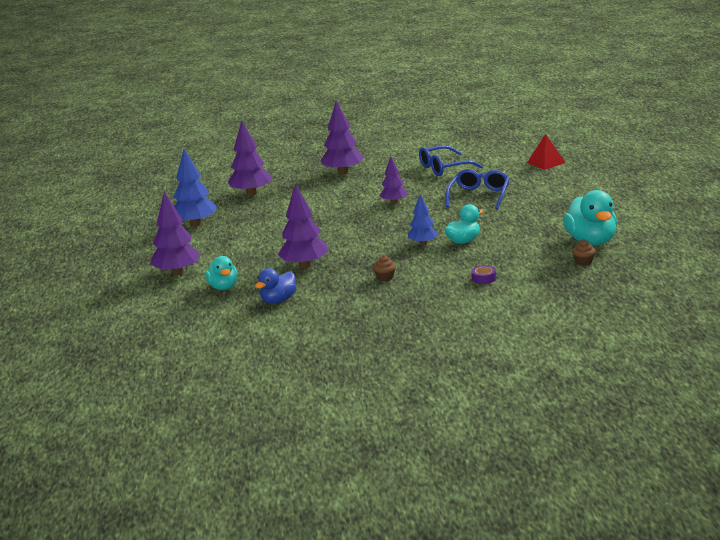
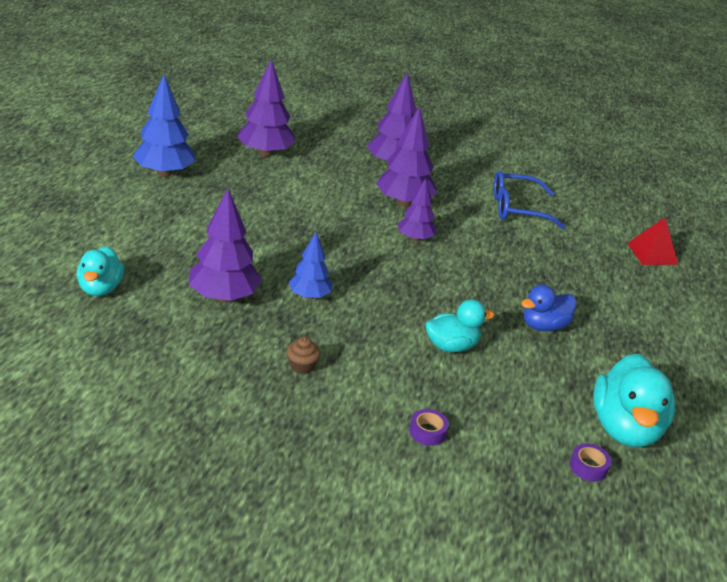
camera: 15 degrees right, 10 degrees up
(177, 273) = (74, 239): purple tree -> purple tree (404, 203)
(278, 300) = (141, 344): blue duck -> blue duck (544, 326)
(423, 243) = (397, 326): blue tree -> blue tree (309, 296)
(479, 196) = (528, 274): blue glasses -> none
(583, 262) = (588, 467): brown cupcake -> purple tape

